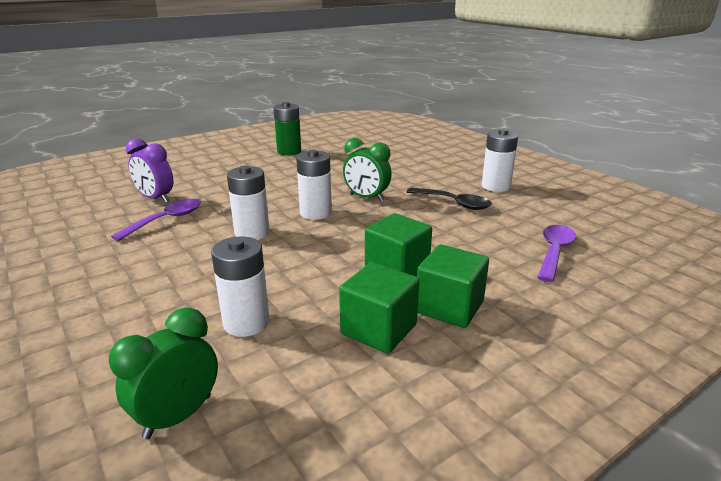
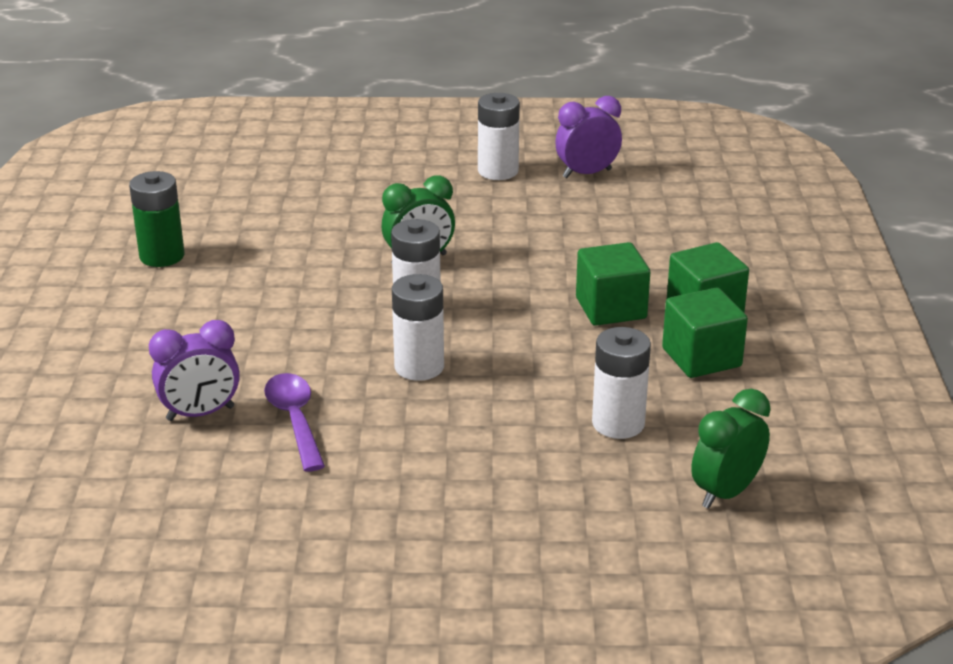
camera: 55 degrees left, 5 degrees up
(178, 416) = (726, 492): green clock -> green clock turned 60 degrees clockwise
(454, 203) = (507, 214): black spoon -> none
(545, 209) = (587, 173): none -> purple clock
(554, 252) = (674, 215): purple spoon -> none

